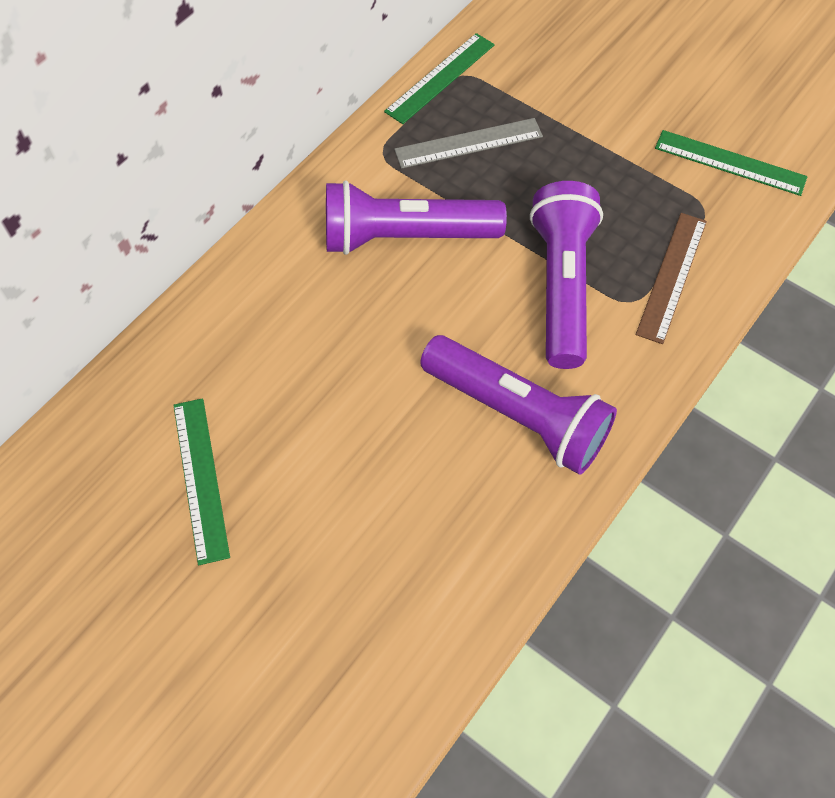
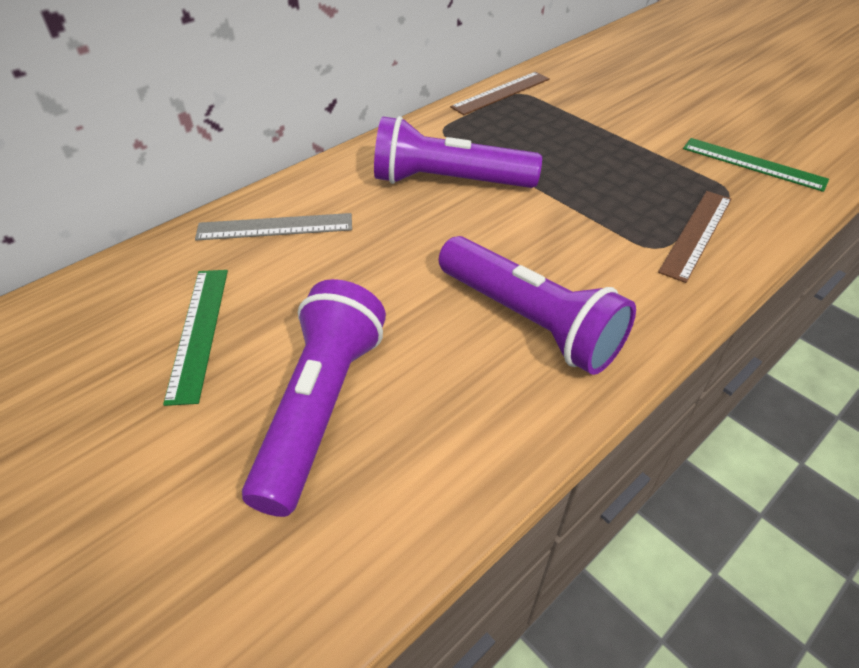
camera: 10 degrees right, 15 degrees down
(440, 78) = (501, 93): green ruler -> brown ruler
(468, 143) = (517, 131): grey ruler -> grey ruler (275, 227)
(562, 286) = (587, 229): purple flashlight -> purple flashlight (320, 408)

